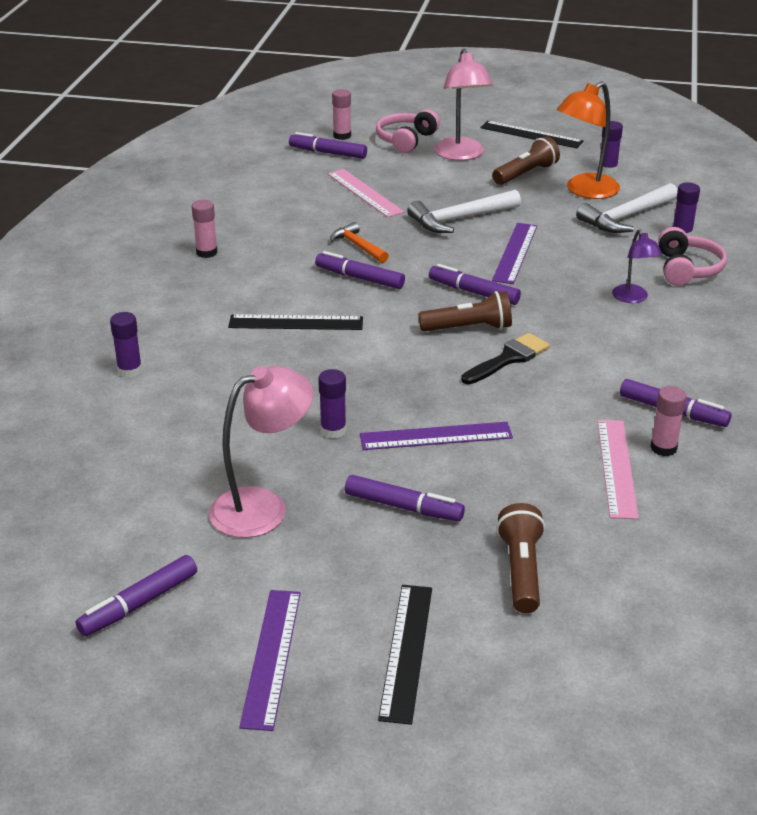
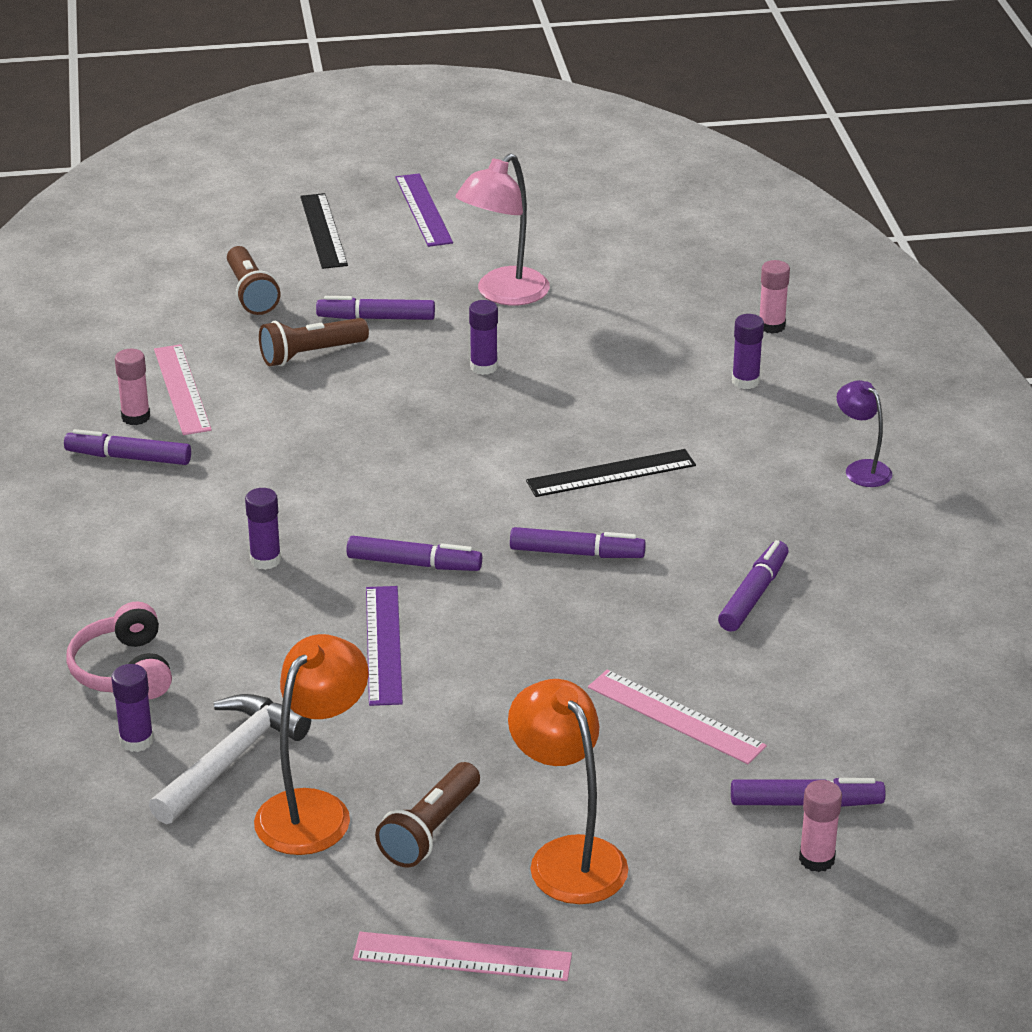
camera: 160 degrees right, 0 degrees up
(139, 604) = (549, 218): purple marker -> purple marker (753, 595)
(206, 252) = (811, 549): pink glue stick -> pink glue stick (771, 326)
(358, 246) = (614, 606): orange hammer -> none
(406, 140) = (692, 876): pink headphones -> none
(436, 436) = (376, 382): purple ruler -> none
(460, 219) = (494, 693): white hammer -> none
(461, 155) = (568, 856): pink lamp -> orange lamp
(469, 328) = (397, 510): brown flashlight -> brown flashlight (310, 354)
(508, 358) = (332, 481): black brush -> none
(531, 134) = (462, 957): black ruler -> pink ruler
(607, 169) = (286, 880): purple glue stick -> purple glue stick (265, 560)
(633, 298) = (196, 601): purple lamp -> purple lamp (861, 469)

